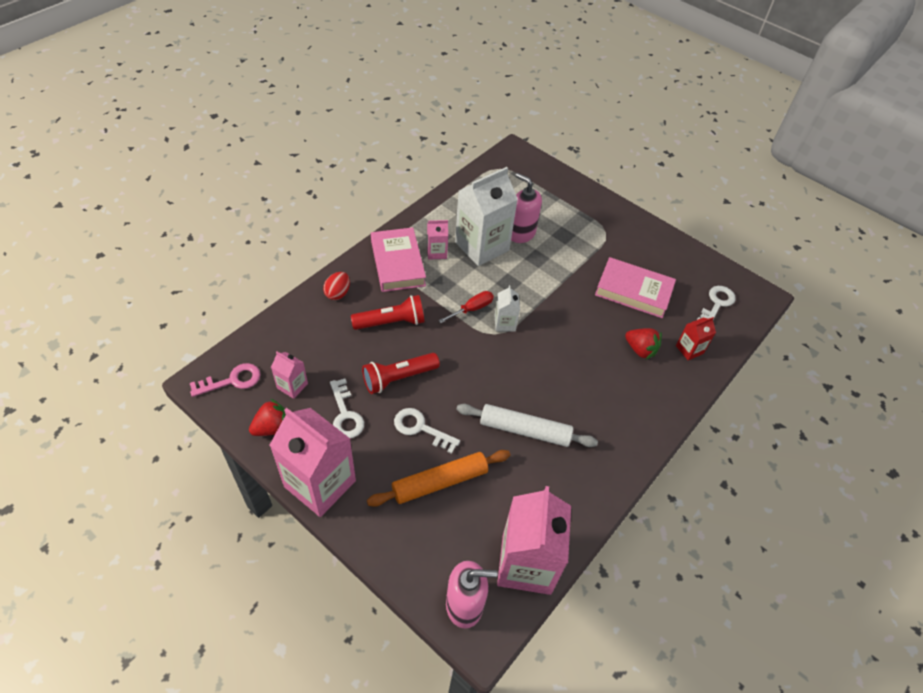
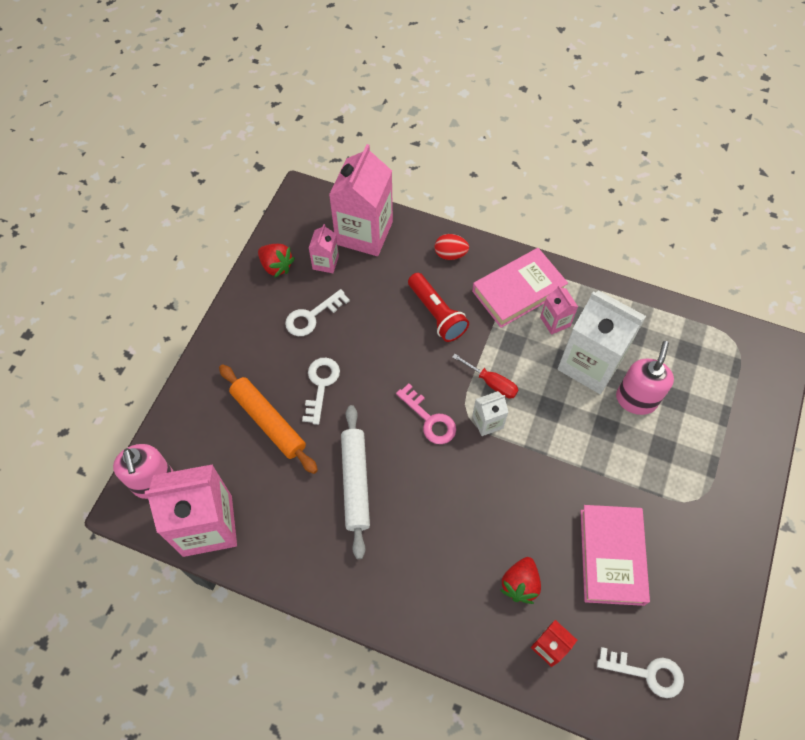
camera: 75 degrees right, 10 degrees up
(232, 380) = (312, 216): pink key -> pink key (430, 419)
(320, 484) = (234, 325): pink carton -> pink carton (364, 233)
(398, 378) = (370, 345): red flashlight -> none

